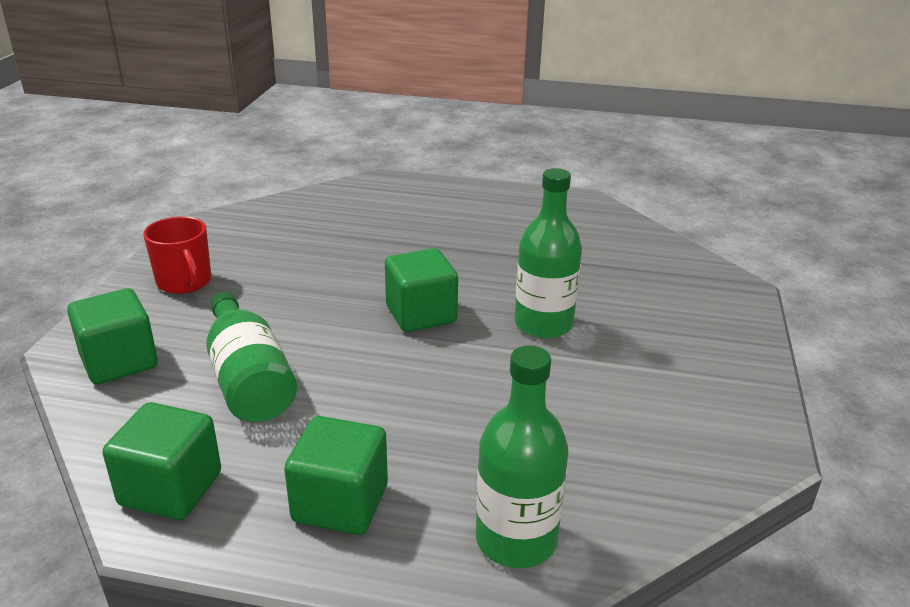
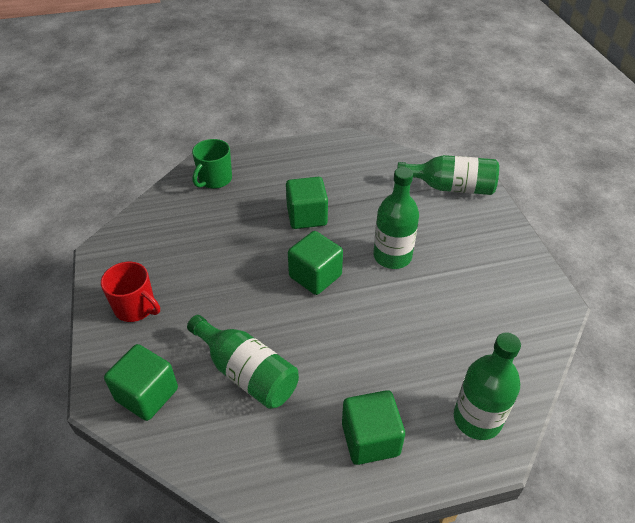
camera: 25 degrees left, 15 degrees up
(171, 489) = (264, 476): green cube -> green cube (307, 216)
(380, 197) = (214, 179): none -> green mug
(692, 277) = (451, 187): none -> green bottle

